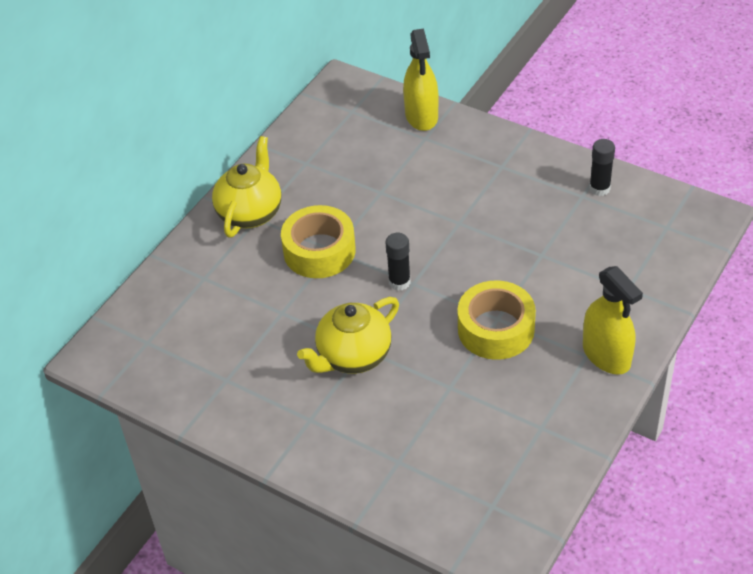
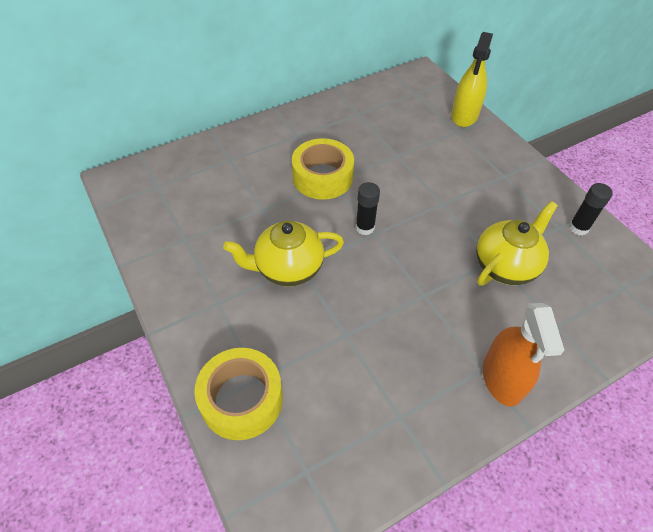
camera: 25 degrees right, 5 degrees up
(250, 212) = (295, 130): yellow teapot -> yellow teapot (505, 266)
(496, 329) = (417, 304): yellow tape -> yellow tape (242, 399)
(606, 355) = (502, 379): yellow spray bottle -> orange spray bottle

